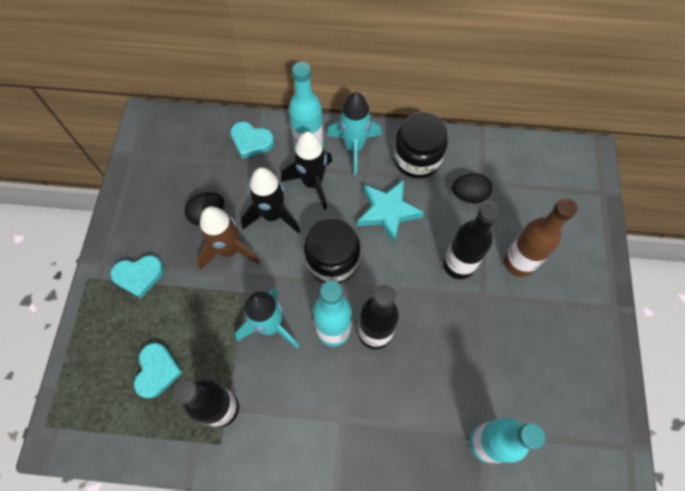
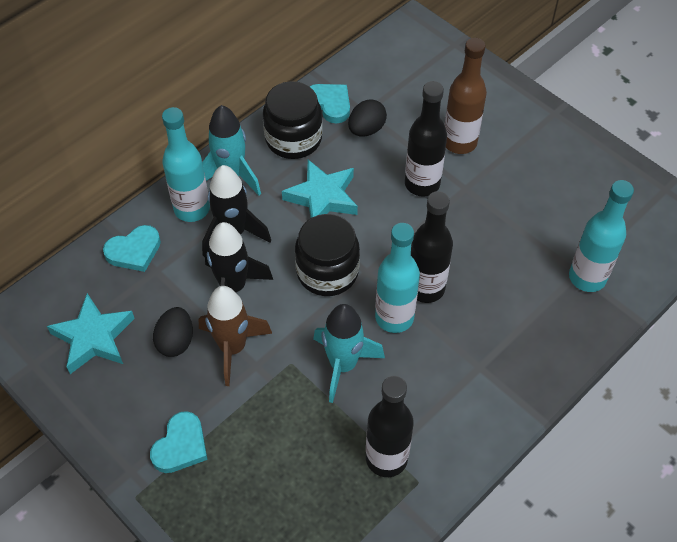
camera: 50 degrees left, 10 degrees down
(157, 371) = (299, 492): turquoise heart -> turquoise heart (329, 104)
(175, 170) = (94, 338): none -> turquoise star

